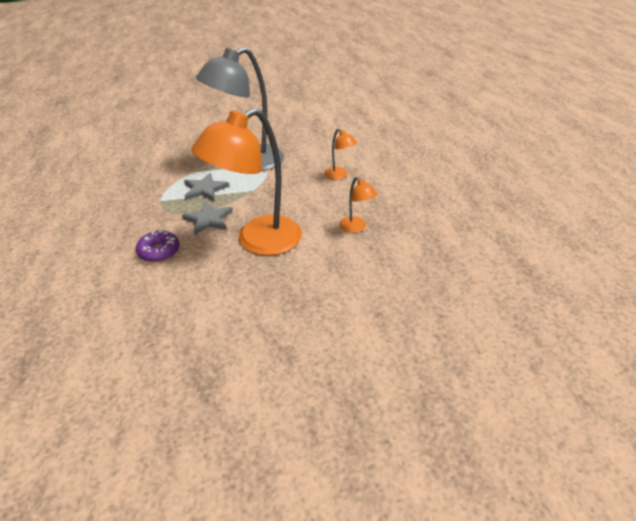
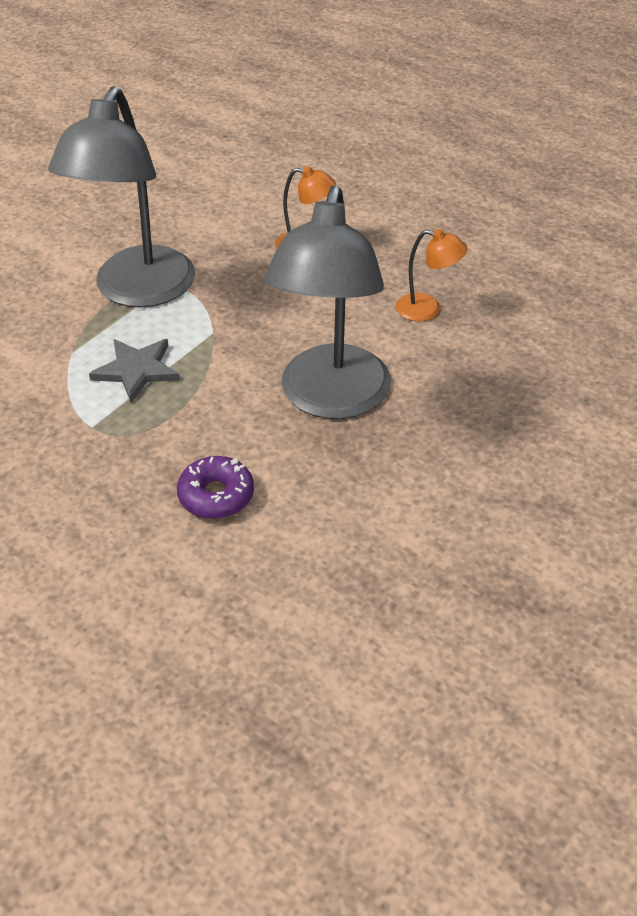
camera: 40 degrees left, 5 degrees up
(208, 219) = (216, 411): grey star -> none
(258, 241) = (331, 399): orange lamp -> grey lamp

